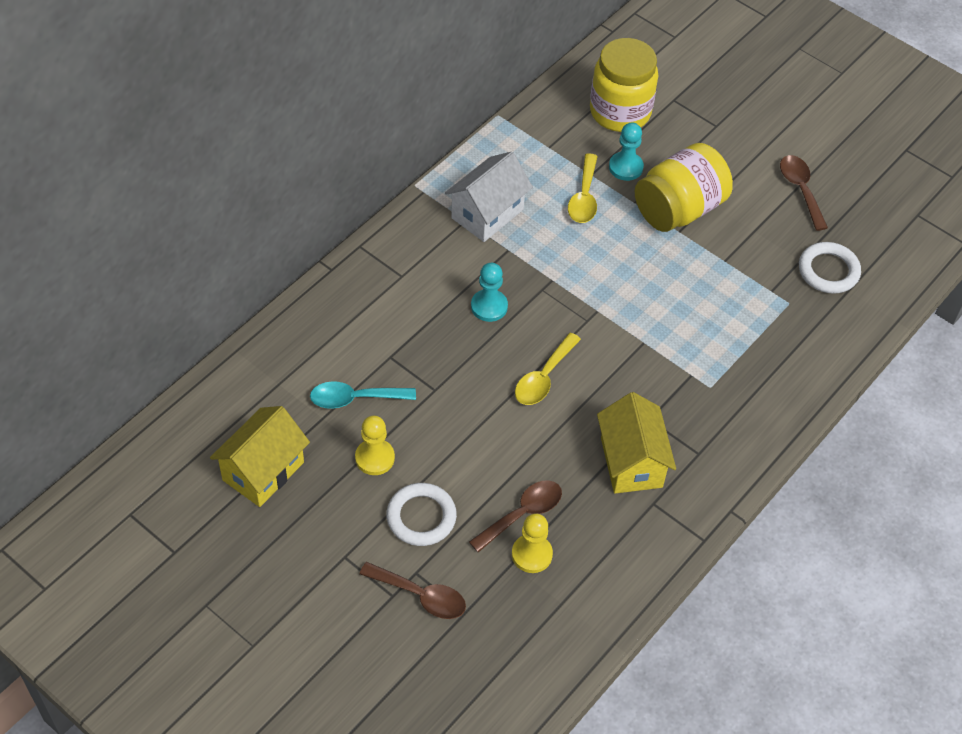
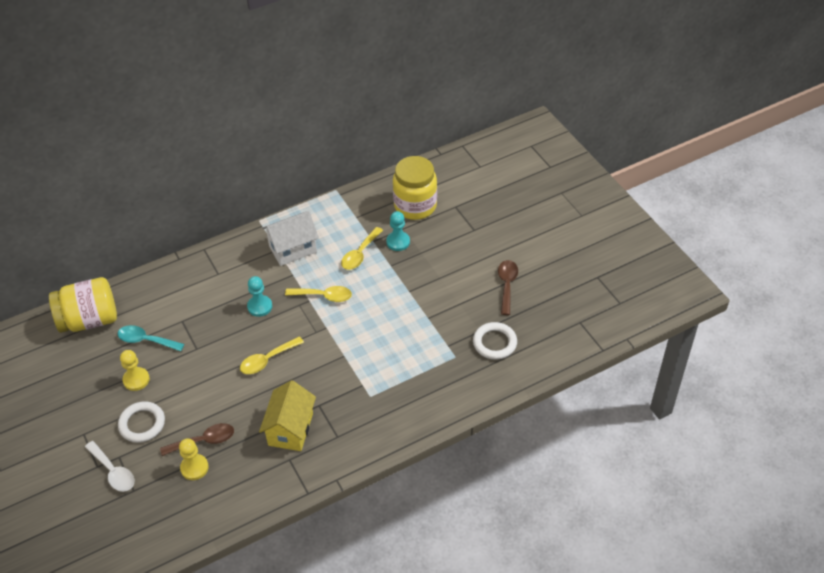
camera: 25 degrees right, 5 degrees down
(263, 471) = (68, 368): yellow house -> none
(420, 595) = (113, 472): brown spoon -> white spoon
(568, 268) = (323, 296): none -> yellow spoon
(679, 209) = (417, 277): yellow jar -> yellow jar (89, 320)

